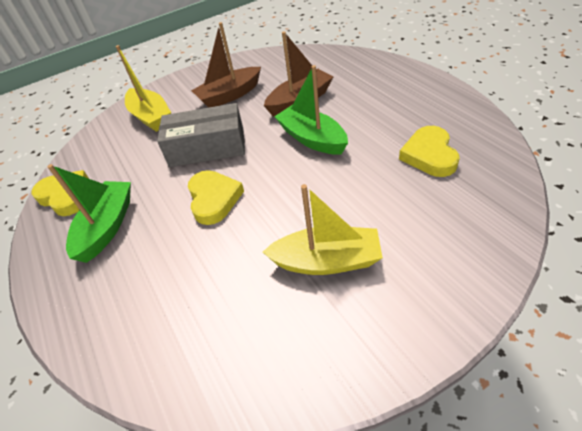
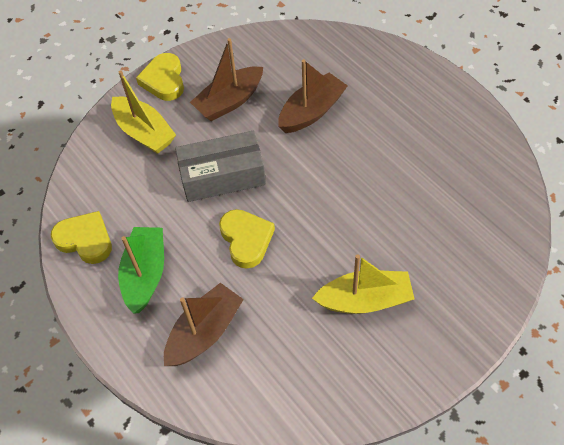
camera: 10 degrees left, 10 degrees up
(144, 285) = (205, 332): none -> brown boat
(312, 139) = (332, 164): green boat -> none
(429, 155) = (449, 184): yellow heart -> yellow heart (164, 80)

